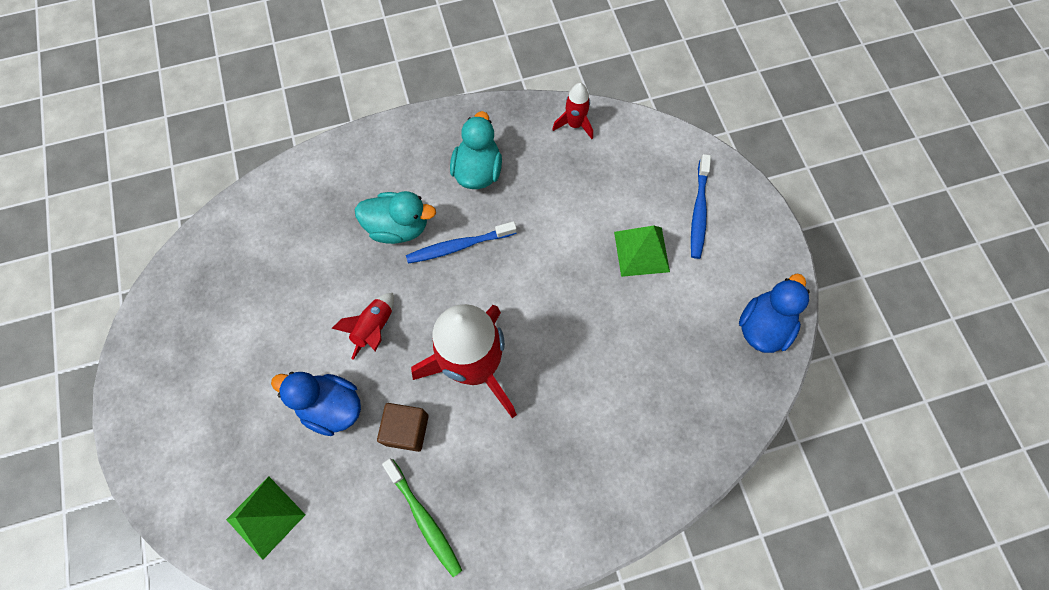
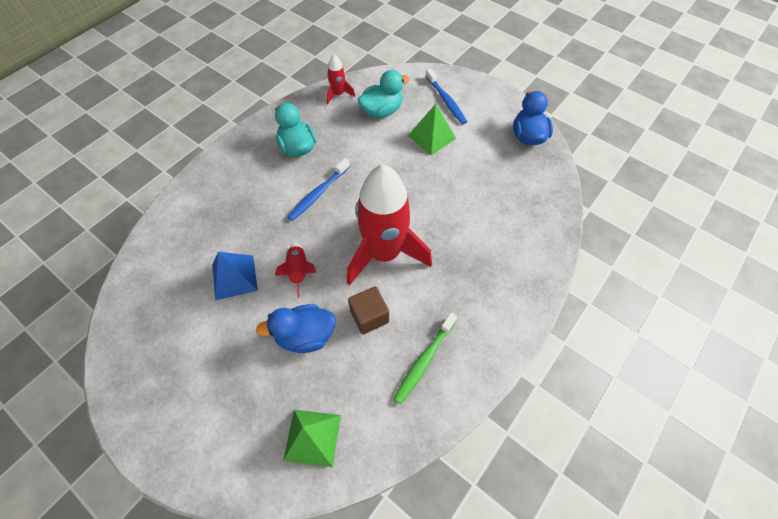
camera: 35 degrees left, 10 degrees down
(310, 292) = (234, 277): none -> blue pyramid
(398, 227) = (269, 205): turquoise duck -> turquoise duck (382, 111)
(424, 519) = (424, 361): green toothbrush -> green toothbrush turned 105 degrees clockwise

